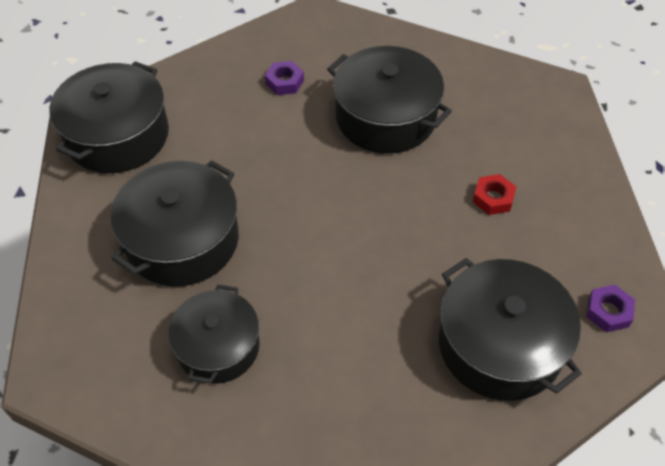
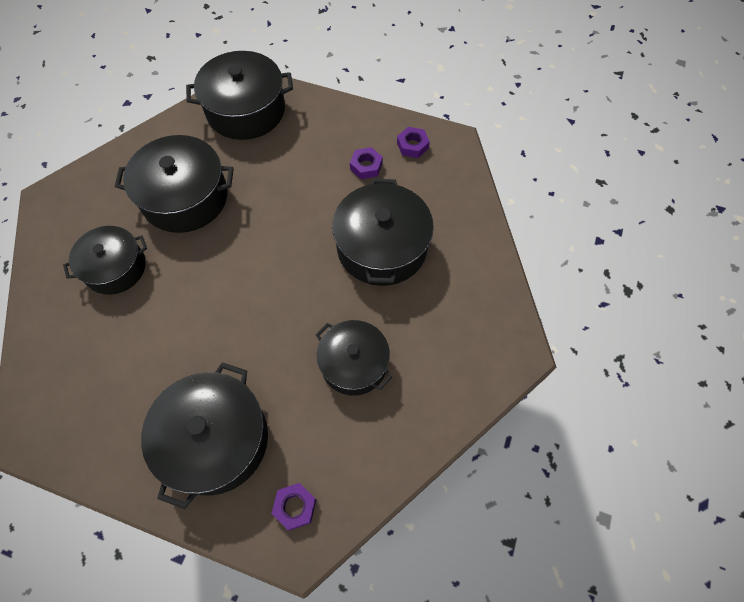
camera: 55 degrees right, 10 degrees up
(292, 40) = (412, 145): none -> purple nut
(493, 198) = (354, 364): red nut -> black pot

